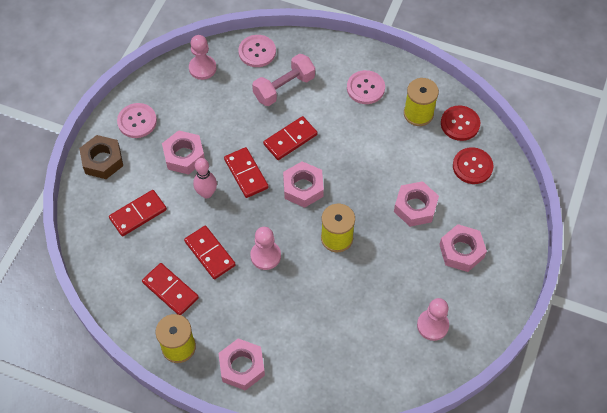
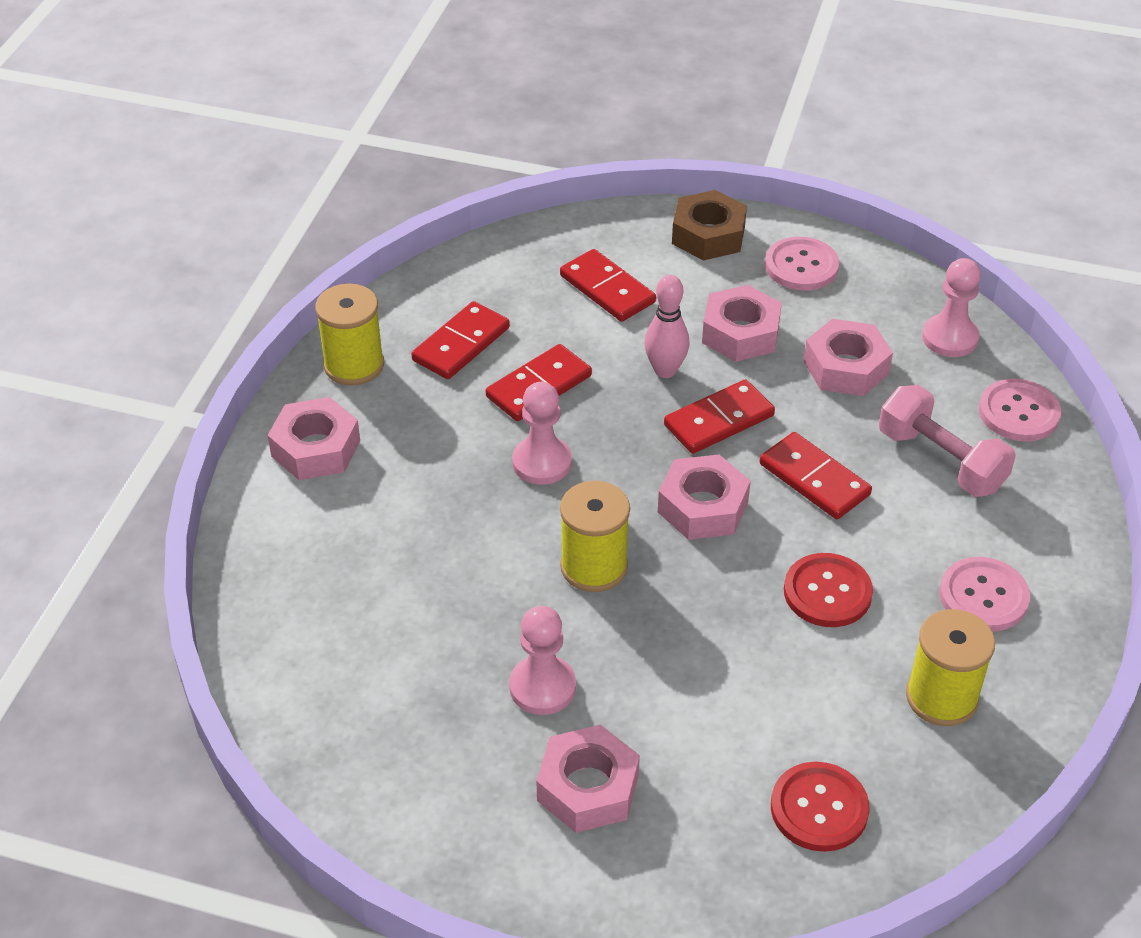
camera: 85 degrees right, 15 degrees down
(415, 207) = (688, 698): pink nut -> pink nut (846, 367)
(432, 325) = (404, 736): pink pawn -> pink pawn (542, 687)
(460, 124) = (935, 781): red button -> red button (827, 592)

